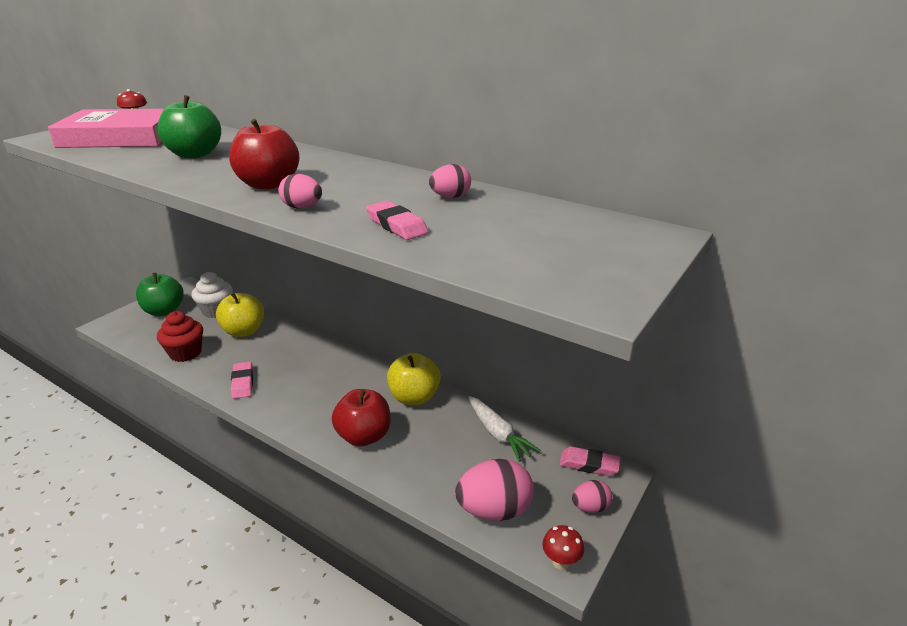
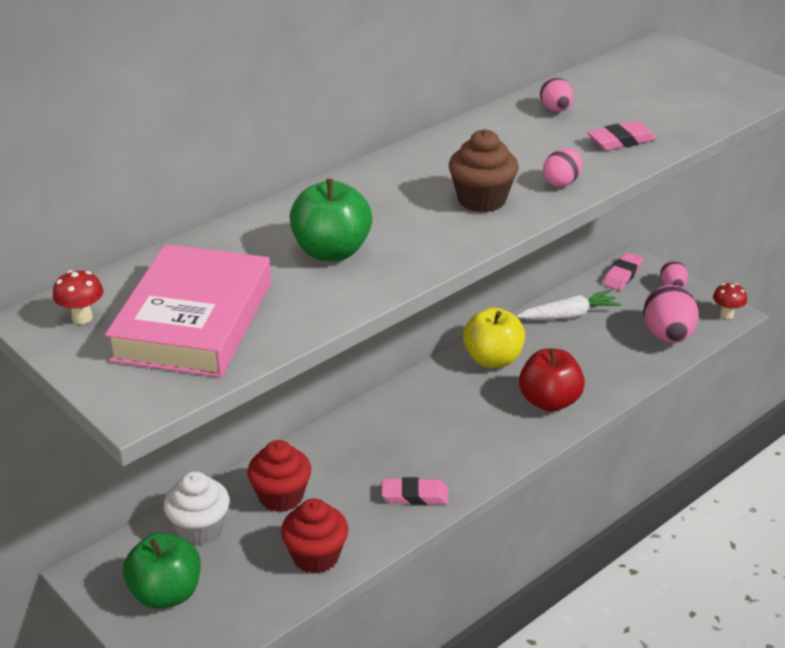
camera: 75 degrees left, 5 degrees up
(244, 331) = (281, 496): yellow apple -> red cupcake
(268, 184) = (481, 200): red apple -> brown cupcake

